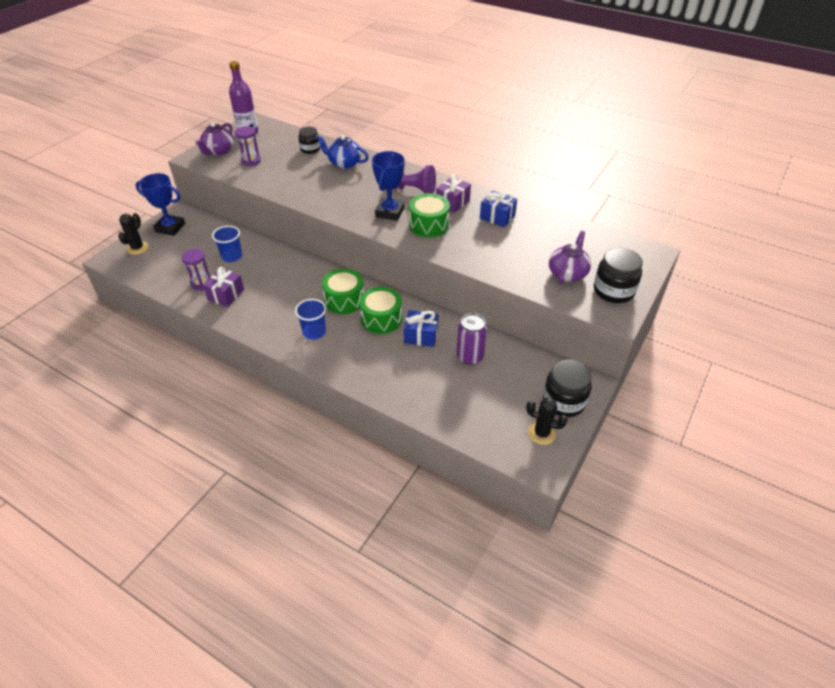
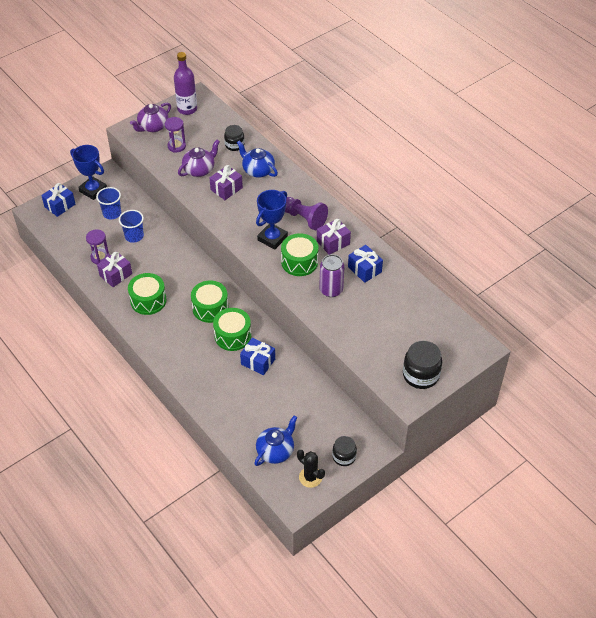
camera: 20 degrees right, 5 degrees up
(137, 248) = (60, 205): black cactus -> blue gift
(273, 309) = (148, 300): none -> green drum
(314, 332) = (173, 332): blue cup -> blue cup (112, 213)
(320, 183) = (226, 189): none -> purple gift
(470, 356) = (289, 393): purple can -> purple can (331, 290)
(488, 417) = (276, 451): none -> blue teapot
(563, 401) = (344, 456): black jar -> black jar, size x0.64
(567, 273) = (392, 346): purple teapot -> purple teapot (199, 170)

